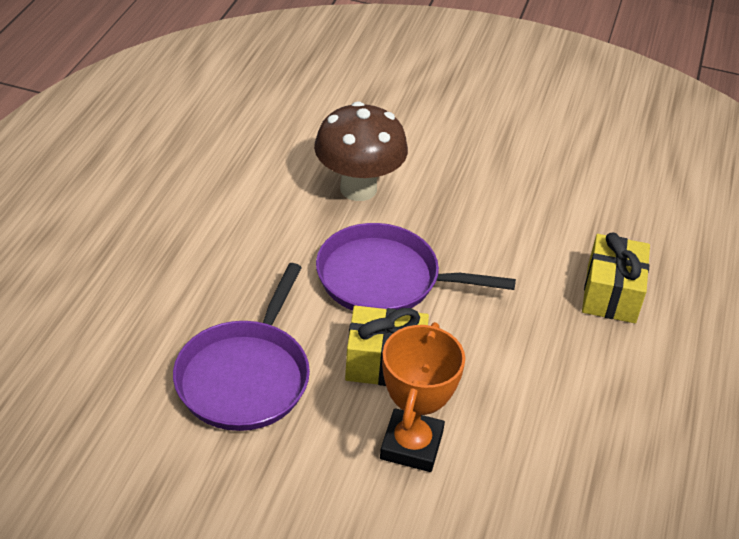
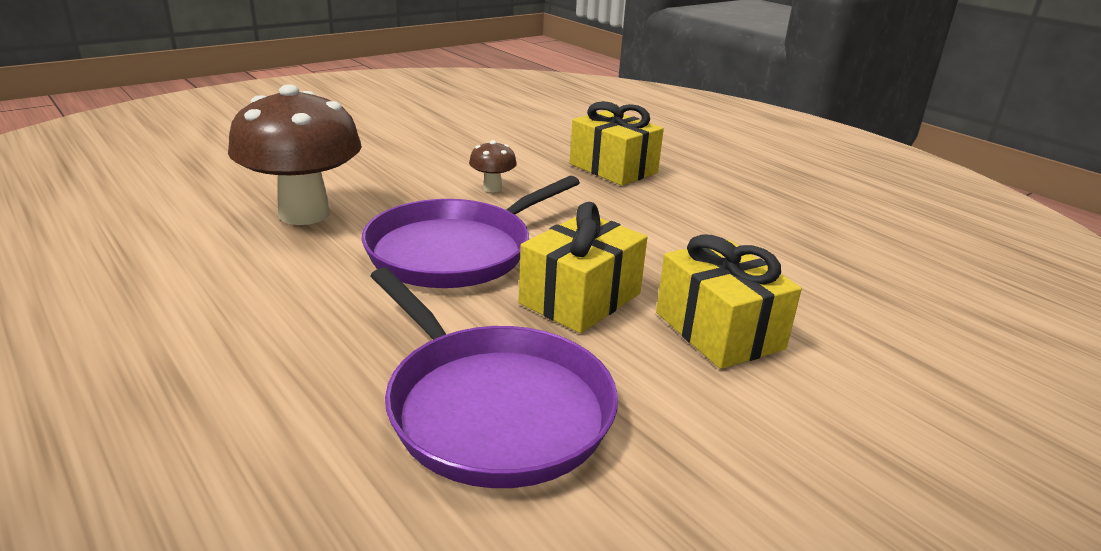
camera: 55 degrees left, 15 degrees down
(411, 445) = (719, 330): orange trophy -> yellow gift
(492, 248) = (492, 188): none -> brown mushroom

